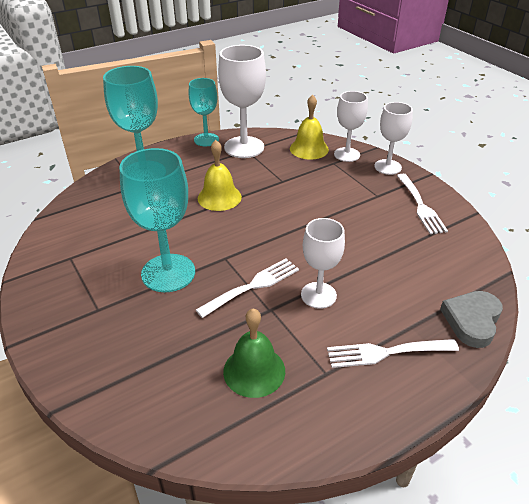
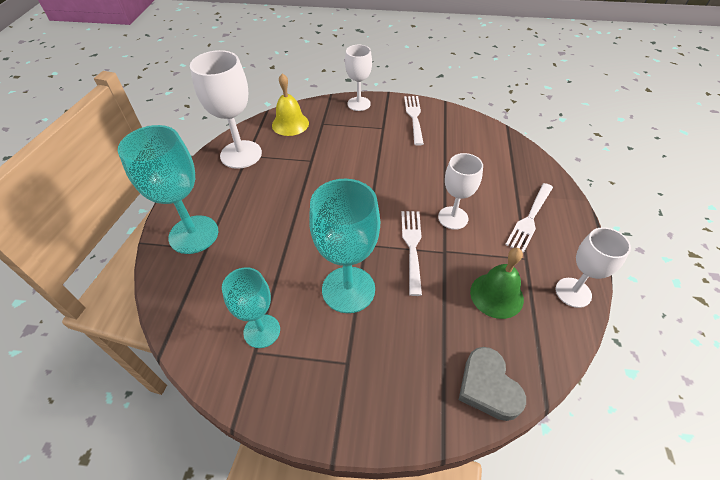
camera: 50 degrees left, 10 degrees up
(206, 140) = (199, 169): turquoise goblet -> turquoise goblet (262, 331)
(219, 197) = (288, 206): yellow bell -> none
(347, 154) = (321, 111): white goblet -> white goblet (573, 292)
(420, 206) = (414, 117): white fork -> white fork turned 120 degrees counterclockwise
(472, 320) = (532, 166): grey heart -> grey heart (488, 386)

